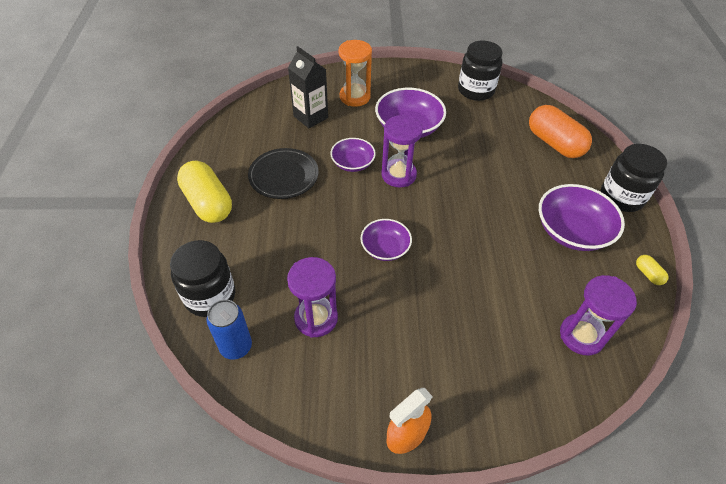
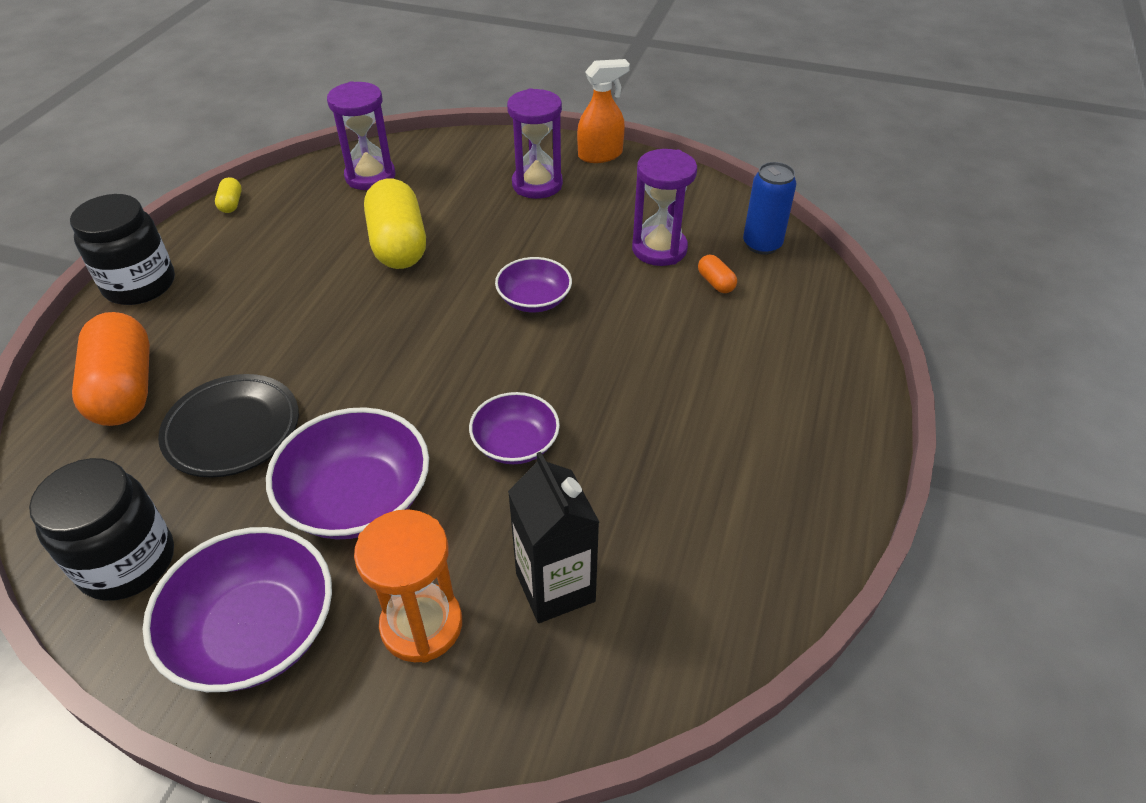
camera: 160 degrees left, 5 degrees down
(208, 203) = (801, 430): yellow capsule -> yellow capsule (398, 245)
(210, 296) = (795, 299): black jar -> none
(268, 295) = (715, 283): none -> orange capsule
(284, 176) = (655, 449): black plate -> black plate (232, 430)
(398, 175) = (446, 400): purple hourglass -> purple hourglass (537, 184)
(572, 231) = (263, 262): purple bowl -> purple bowl (255, 631)

